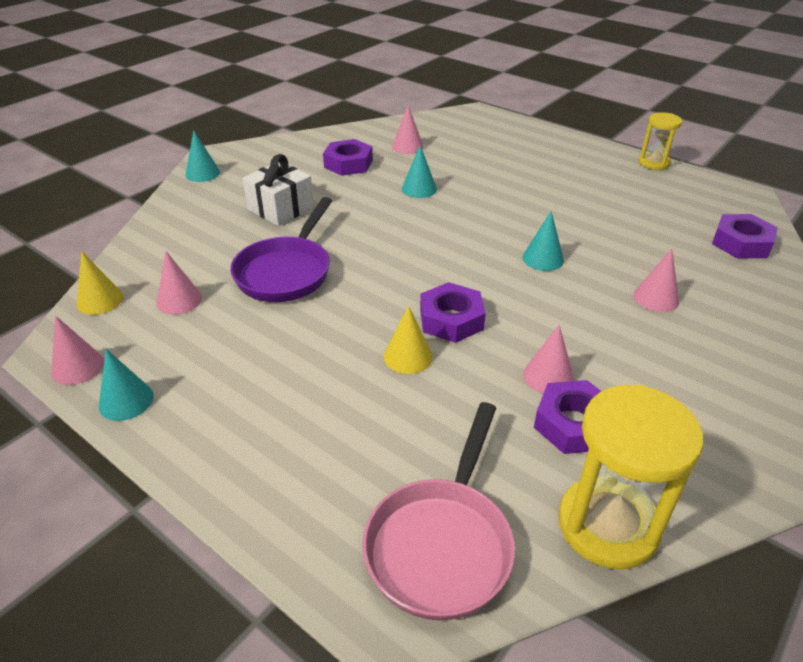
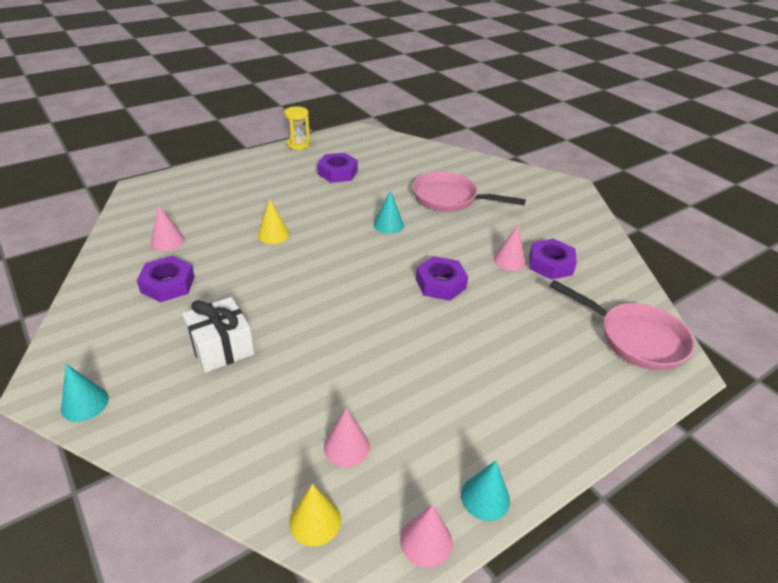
camera: 75 degrees left, 0 degrees up
(286, 272) = (337, 361): purple pan -> none
(408, 356) = (474, 314): yellow cone -> yellow cone (273, 234)
(419, 189) = (251, 254): turquoise cone -> none
(607, 525) = (622, 276): yellow hourglass -> none
(656, 298) = (449, 199): pink cone -> pink pan
(741, 243) = (410, 153): purple nut -> purple nut (337, 172)

